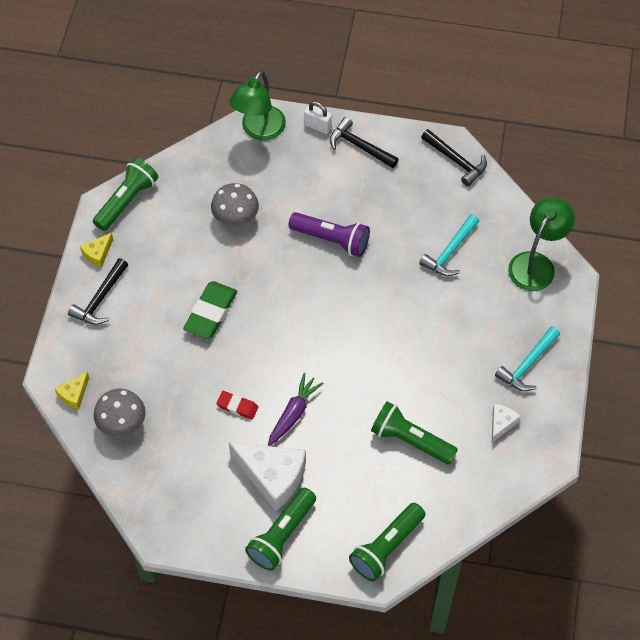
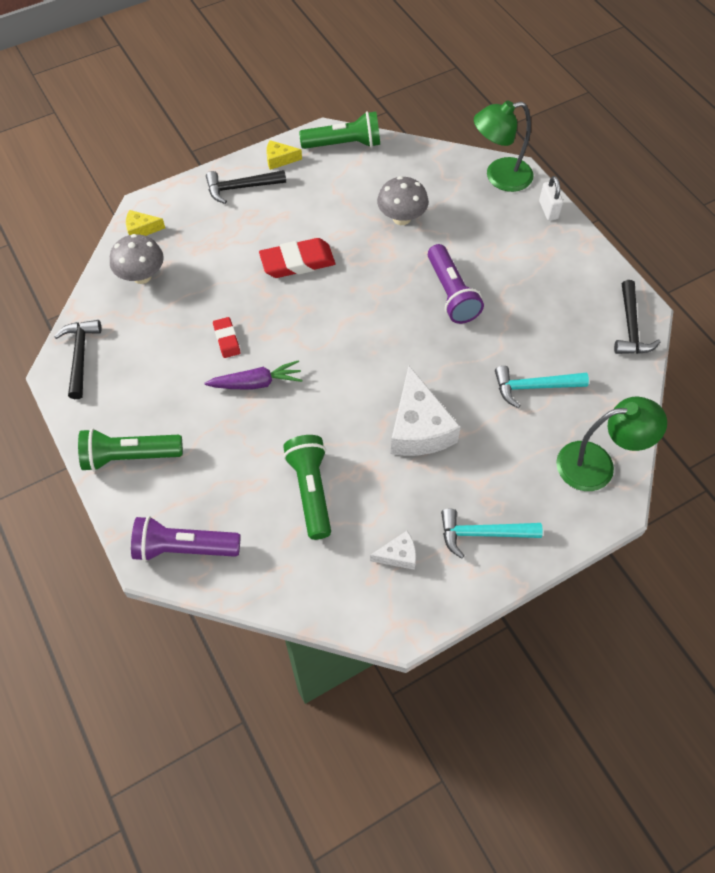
camera: 50 degrees right, 0 degrees up
(210, 313) = (297, 262): green eraser -> red eraser
(272, 476) = (181, 410): white cheese -> white cheese (418, 428)
(359, 146) = (562, 250): black hammer -> black hammer (80, 356)
(386, 547) = (184, 548): green flashlight -> purple flashlight

